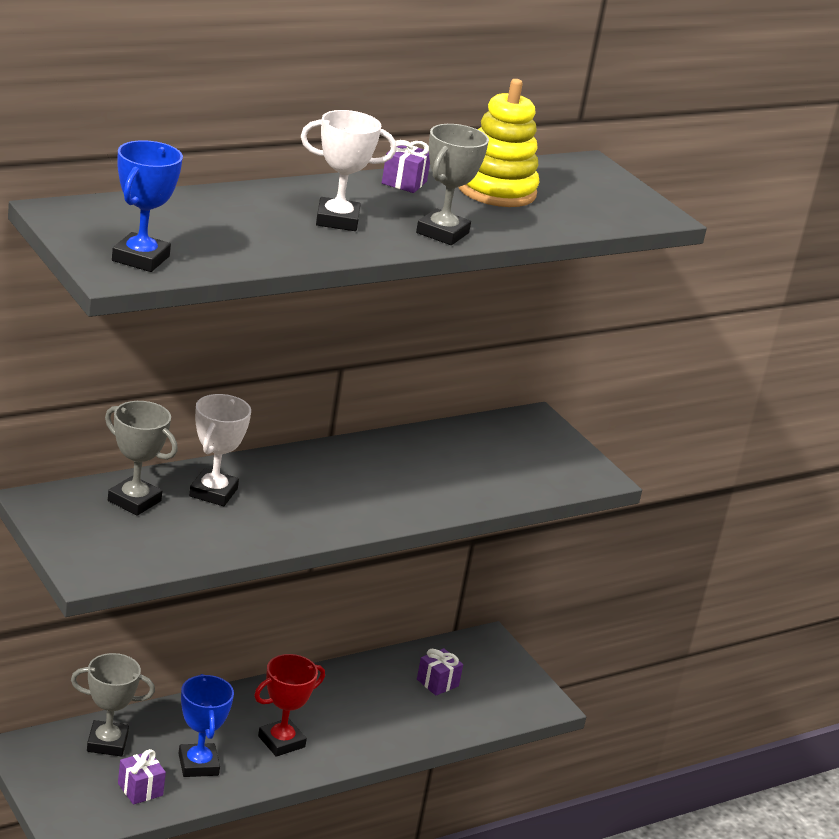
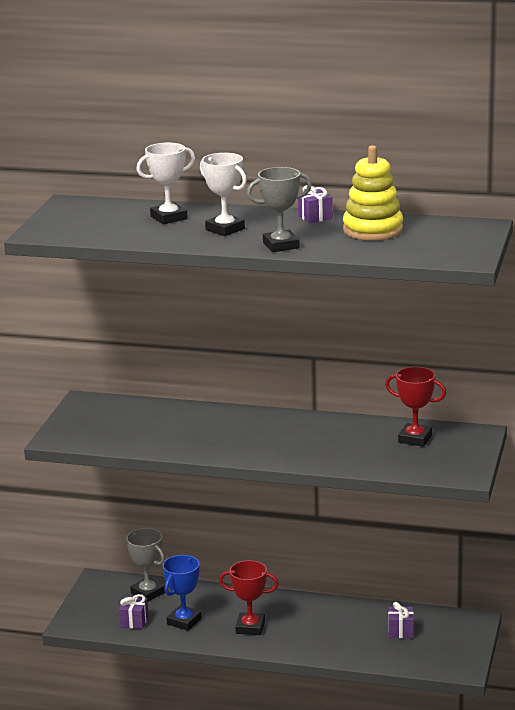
camera: 50 degrees right, 5 degrees down
(134, 501) = (136, 413): grey trophy -> none
(140, 258) = (66, 229): blue trophy -> none
(213, 492) = (188, 420): white trophy -> white trophy (169, 218)
(488, 444) = (415, 439): none -> red trophy

